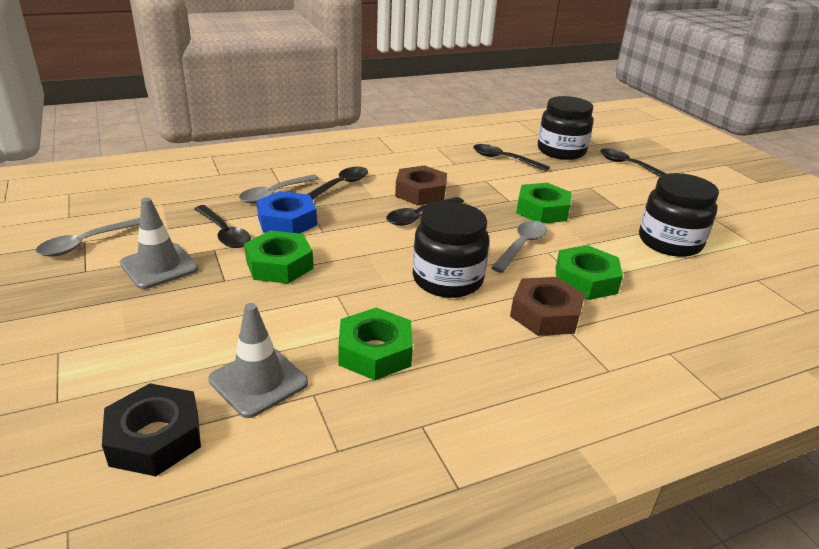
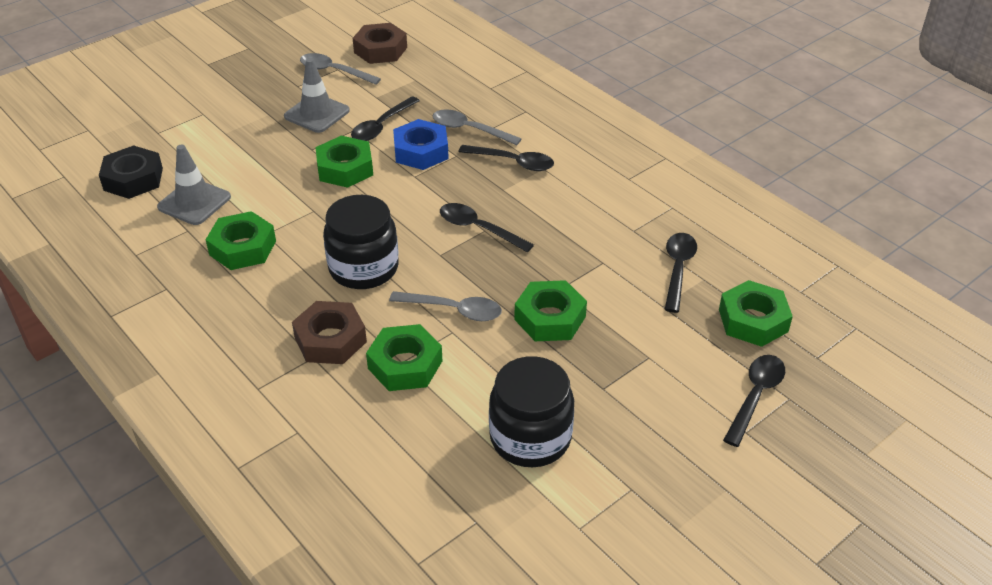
camera: 75 degrees right, 10 degrees up
(420, 192) = (535, 218): brown nut -> brown nut (380, 50)
(561, 151) = (753, 320): black jar -> green nut

